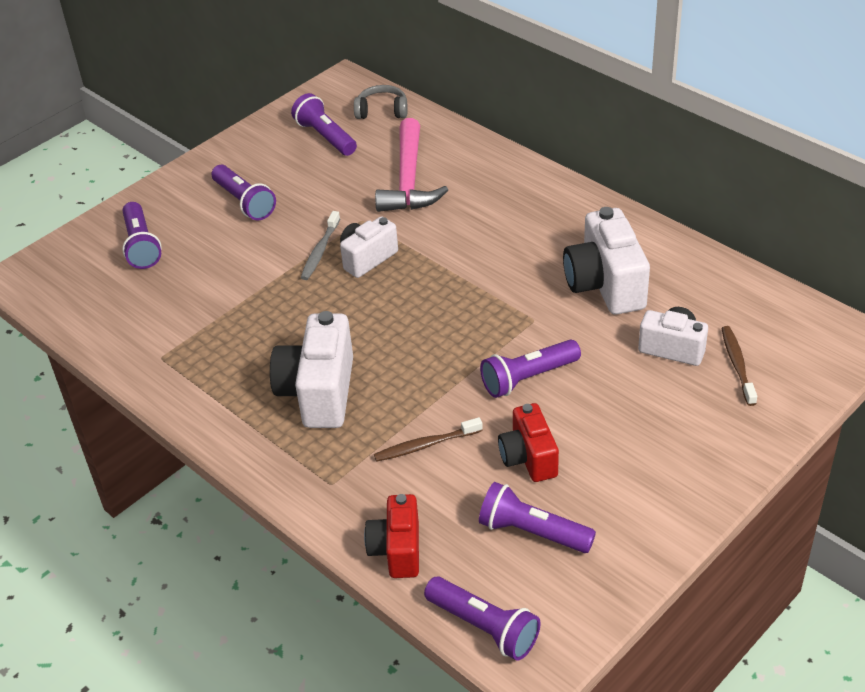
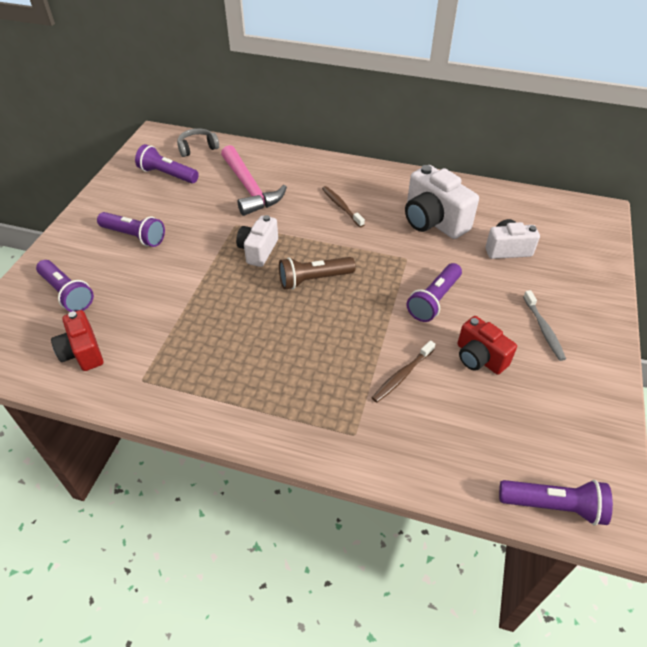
camera: 30 degrees left, 5 degrees up
(318, 392) = (293, 363): white camera -> none
(320, 251) = (219, 255): grey toothbrush -> grey toothbrush (543, 329)
(397, 550) = (444, 469): red camera -> red camera (82, 352)
(405, 311) = (314, 280): none -> brown flashlight
(532, 532) = (525, 413): purple flashlight -> none
(737, 365) = (553, 248): brown toothbrush -> brown toothbrush (341, 206)

